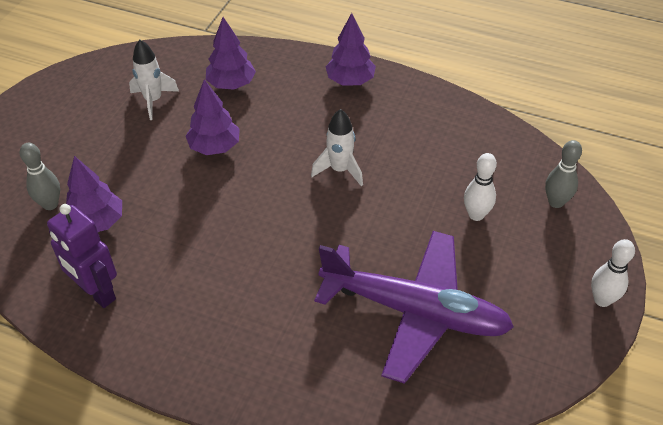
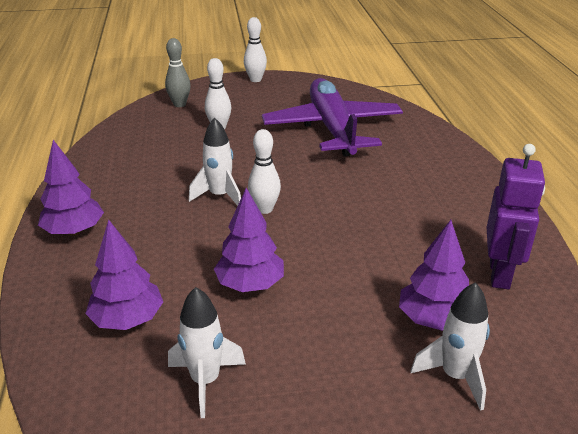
camera: 120 degrees left, 15 degrees down
(50, 204) = (455, 376): grey bowling pin -> white rocket
(299, 190) = (264, 209): none -> white bowling pin

